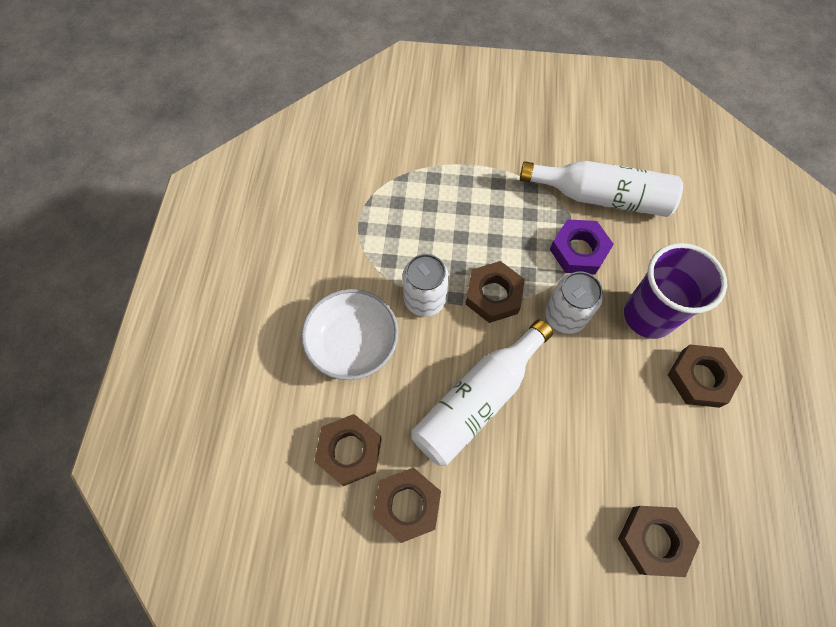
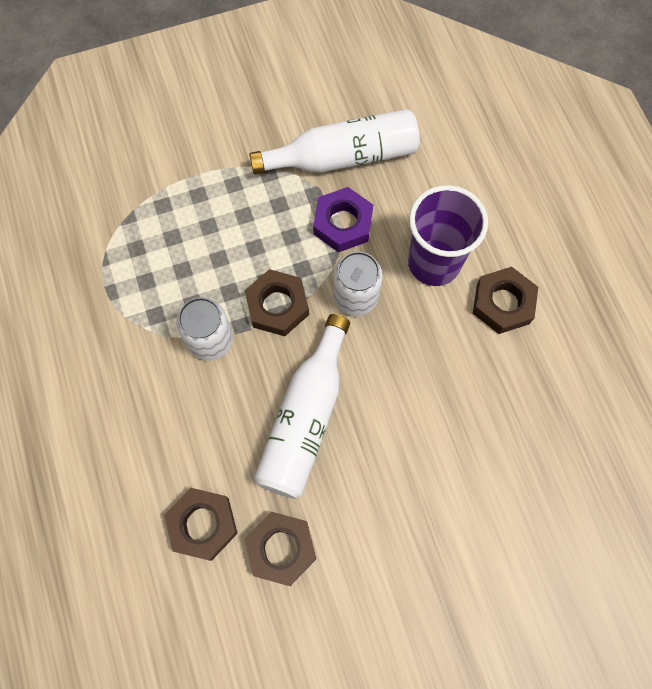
camera: 25 degrees left, 5 degrees up
(353, 343) = (157, 417): white bowl -> none
(654, 541) = (516, 473): brown nut -> none

